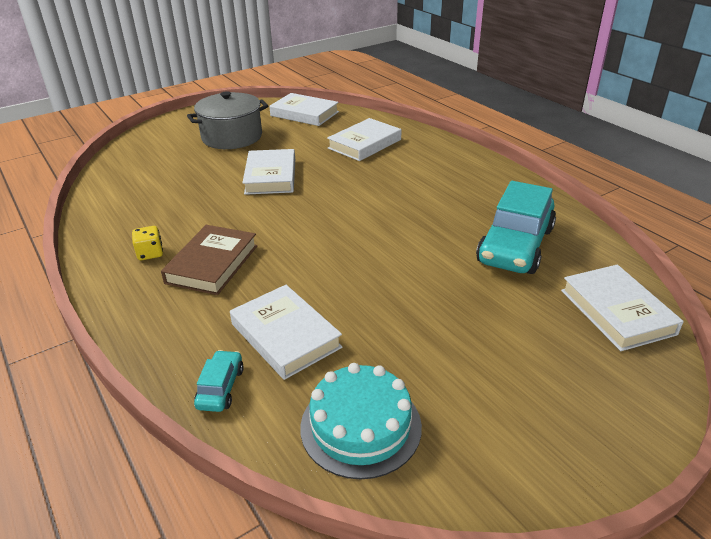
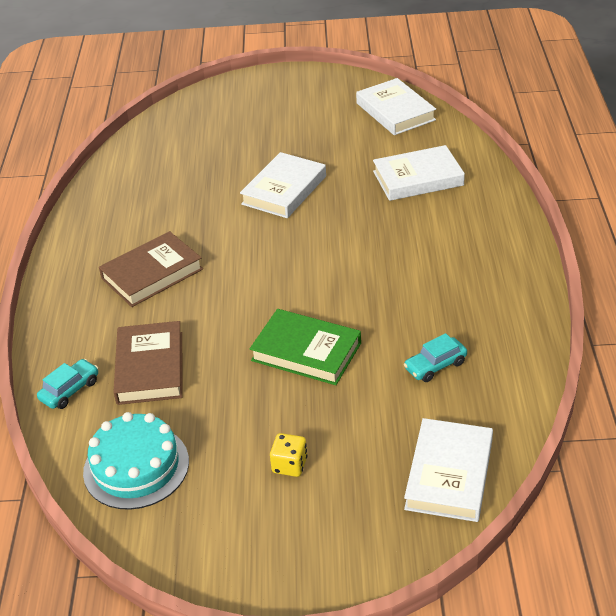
camera: 35 degrees right, 5 degrees up
(150, 253) = (114, 242): yellow dice -> yellow dice (289, 465)
(232, 137) = (292, 123): grey pot -> none
(285, 335) = (150, 368): white book -> brown book
(410, 272) = (306, 352): none -> green book
(515, 246) = (435, 366): turquoise car -> turquoise car, size x0.45

